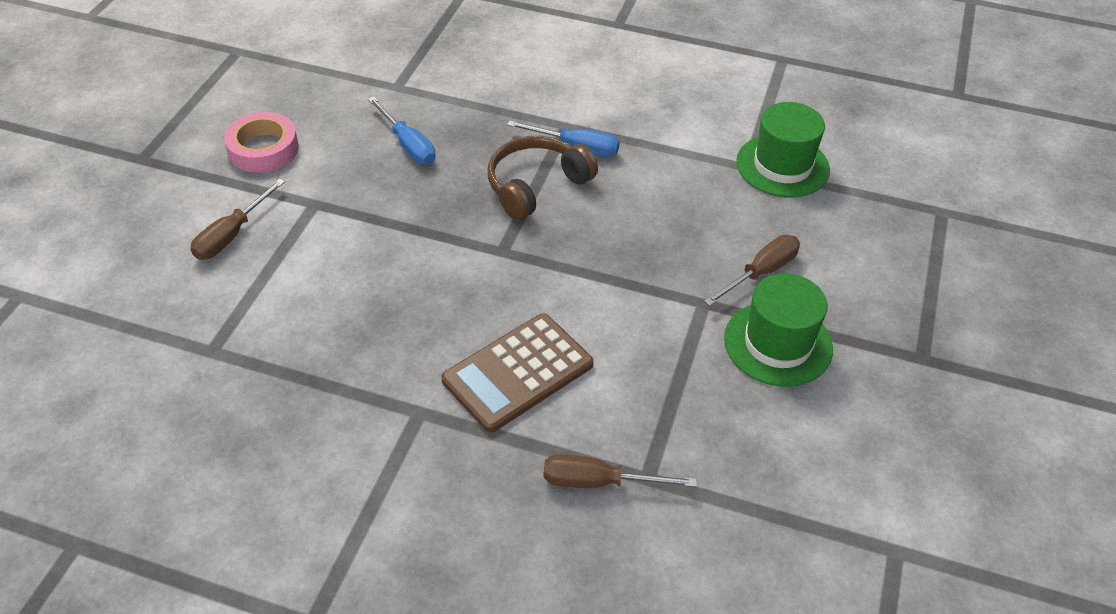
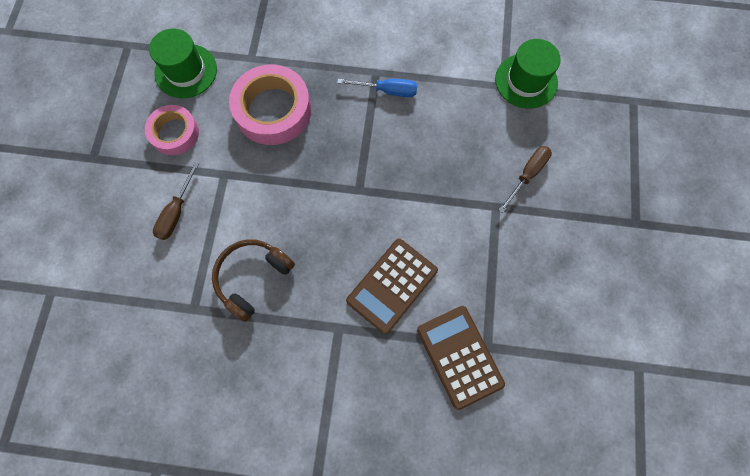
camera: 10 degrees left, 25 degrees up
(408, 145) = (273, 110): blue screwdriver -> pink tape
(536, 186) = (368, 130): brown headphones -> brown headphones (253, 278)
(599, 482) = (459, 356): brown screwdriver -> brown calculator
(778, 343) = (547, 230): green hat -> green hat (186, 71)

